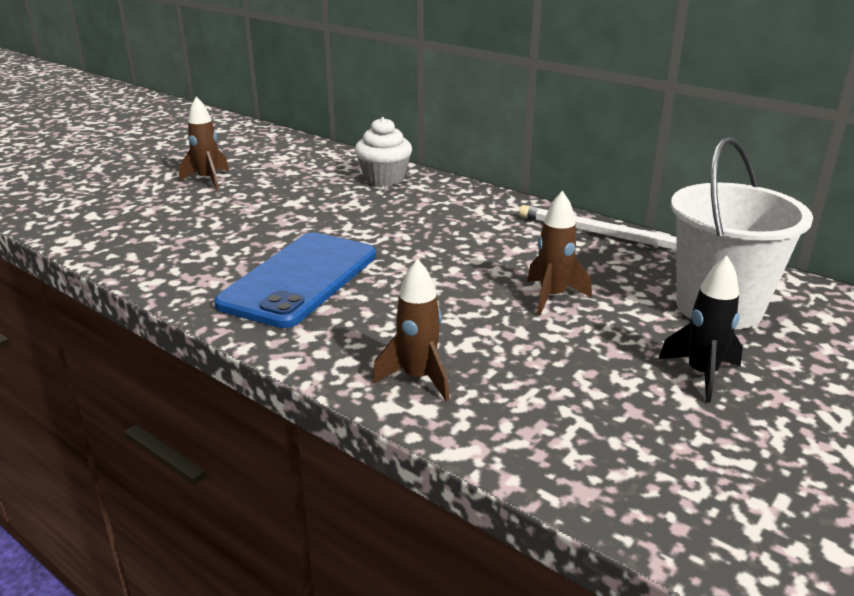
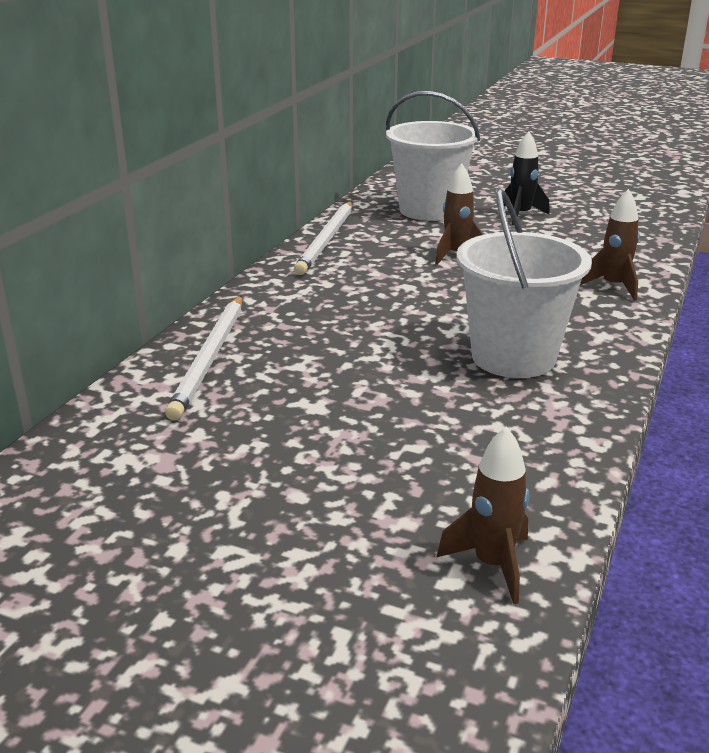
camera: 105 degrees left, 0 degrees up
(208, 180) = (257, 503): brown rocket -> brown rocket (492, 565)
(300, 279) = (513, 357): blue phone -> white bucket
(384, 178) = (210, 358): white cupcake -> white pencil

